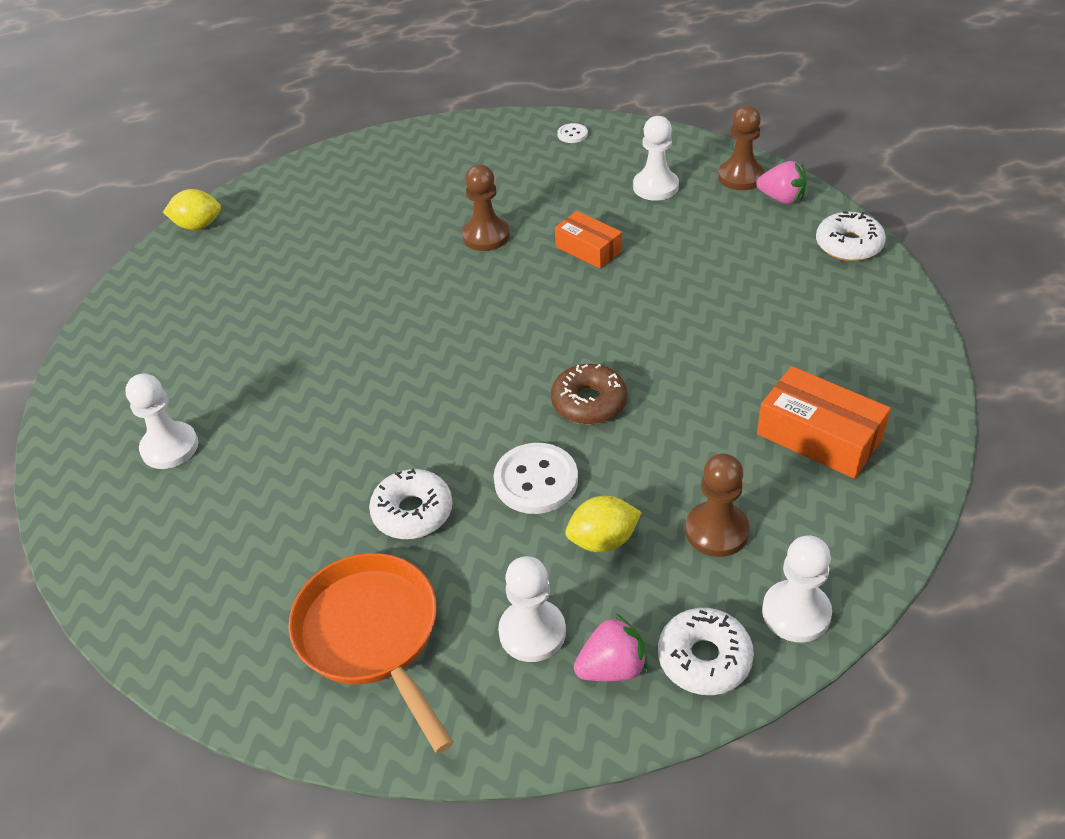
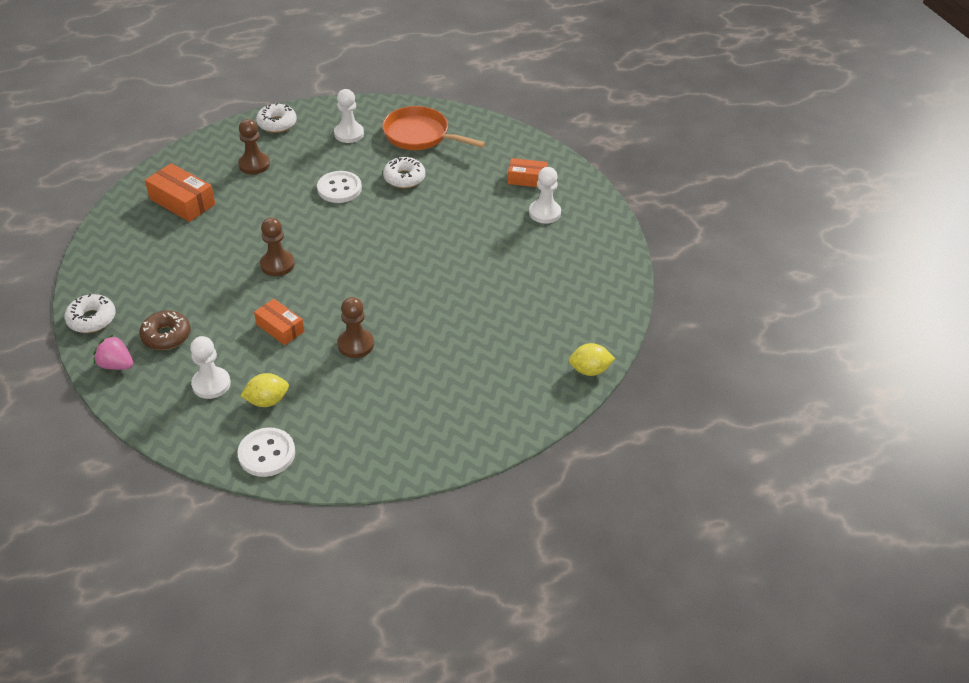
camera: 175 degrees right, 0 degrees up
(175, 522) = (527, 179): none -> orange box
(372, 635) = (420, 135): orange pan -> orange pan turned 150 degrees clockwise
(572, 134) = (267, 453): white button -> white button, size x1.98
(589, 402) = (303, 224): brown donut -> brown donut (166, 336)
(603, 540) = (310, 163): yellow lemon -> yellow lemon (267, 401)
(612, 667) = (316, 122): pink strawberry -> none
(740, 177) = (138, 390): brown pawn -> brown pawn (277, 264)
(796, 613) = (231, 135): white pawn -> none

